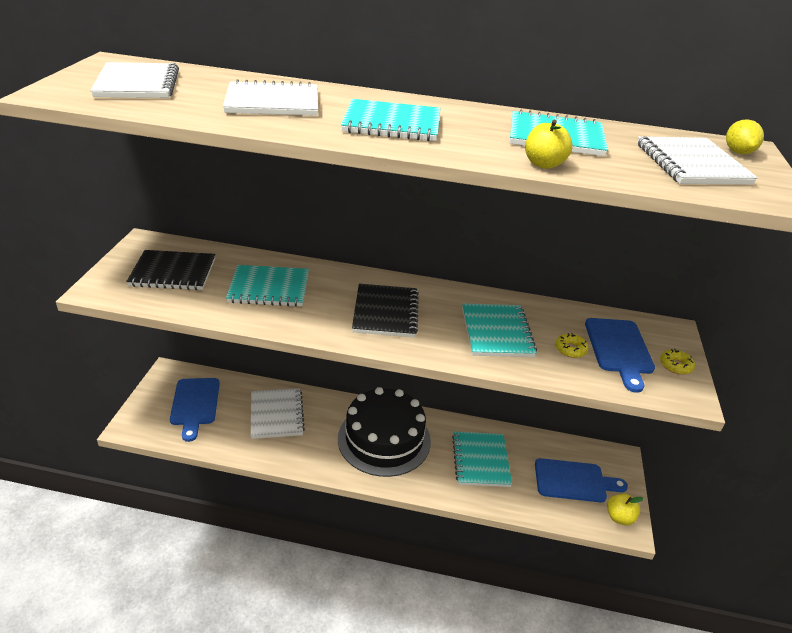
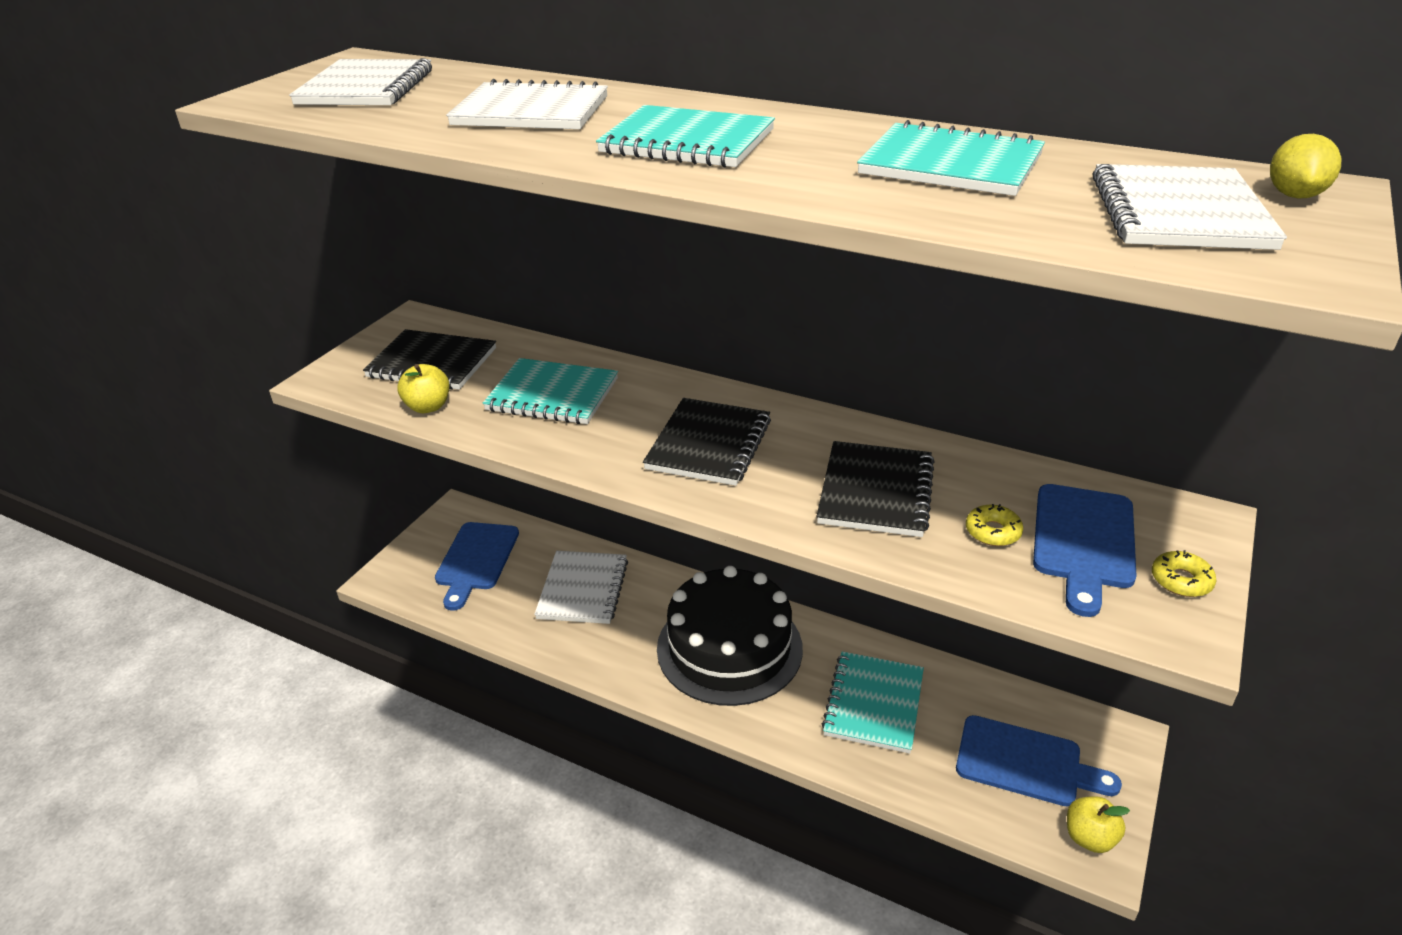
camera: 20 degrees right, 0 degrees up
(497, 332) = (876, 492): turquoise notebook -> black notebook
(543, 164) = (893, 206): yellow apple -> yellow apple (428, 407)

